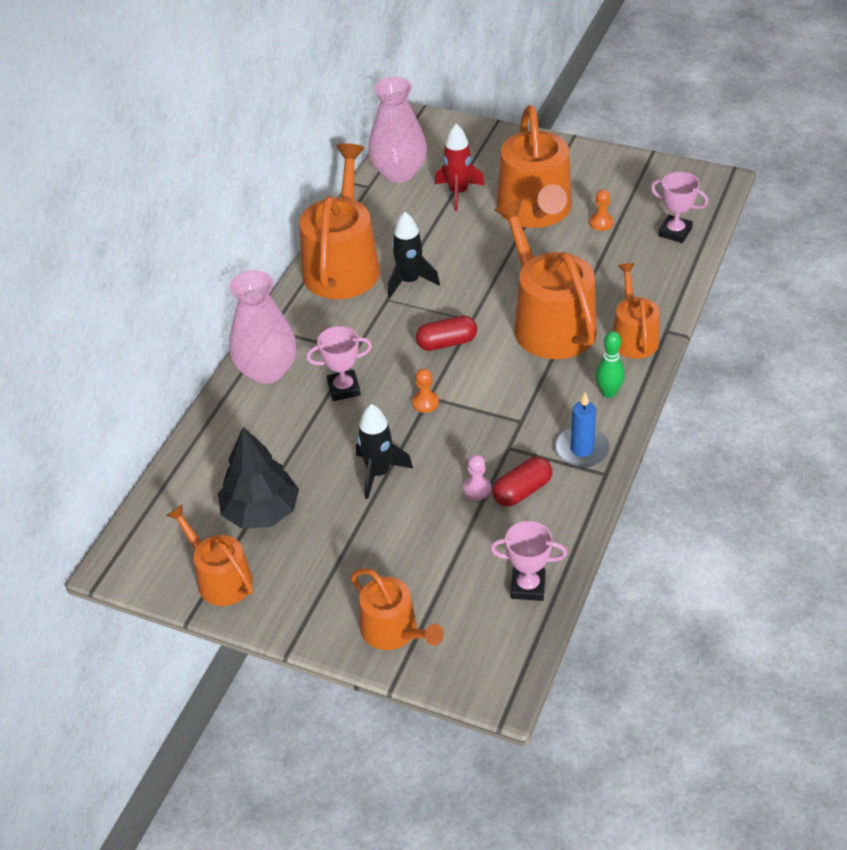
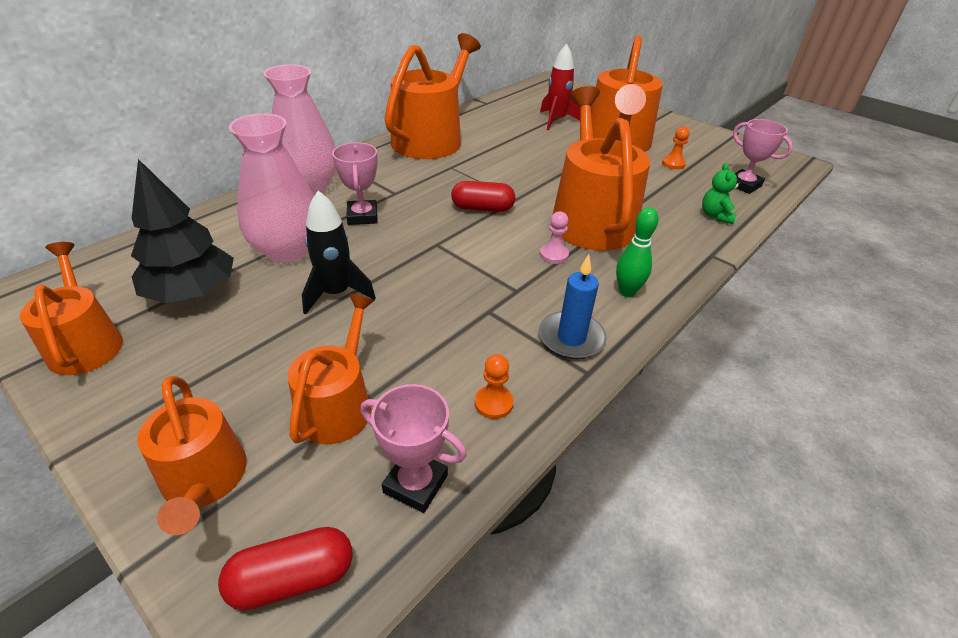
camera: 15 degrees right, 5 degrees down
(344, 388) = (362, 216): pink trophy -> pink trophy turned 75 degrees clockwise
(399, 172) = (516, 101): pink vase -> pink vase (288, 250)
(410, 281) = (479, 161): black rocket -> none
(425, 402) = (429, 247): orange pawn -> orange pawn (493, 403)
(477, 489) = (428, 341): pink pawn -> pink pawn (554, 255)
(522, 491) = (478, 360): red capsule -> red capsule (293, 578)
(633, 336) = (674, 250): orange watering can -> orange watering can (338, 404)
(658, 282) = (715, 216): none -> green teddy bear

